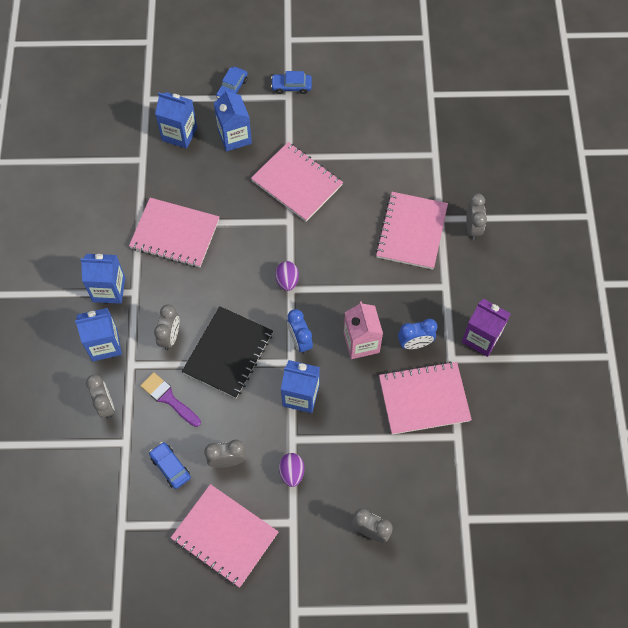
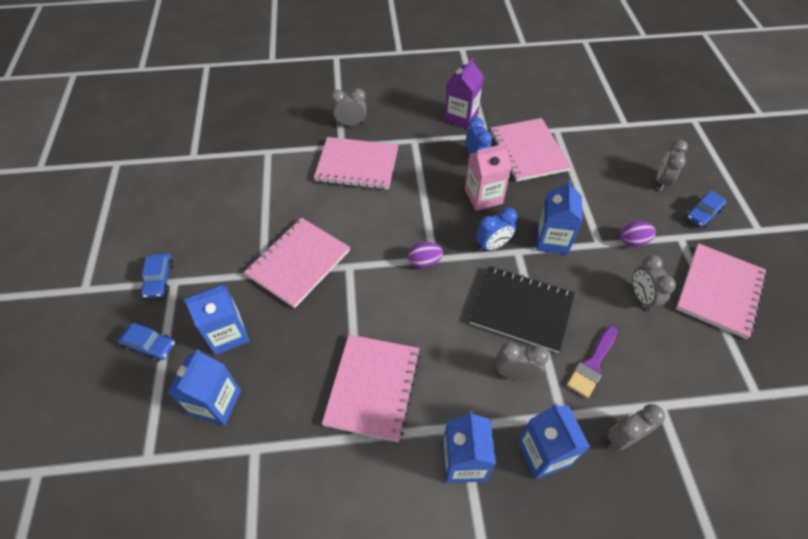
camera: 95 degrees left, 10 degrees down
(170, 467) = (670, 351): blue car -> blue car (703, 213)

